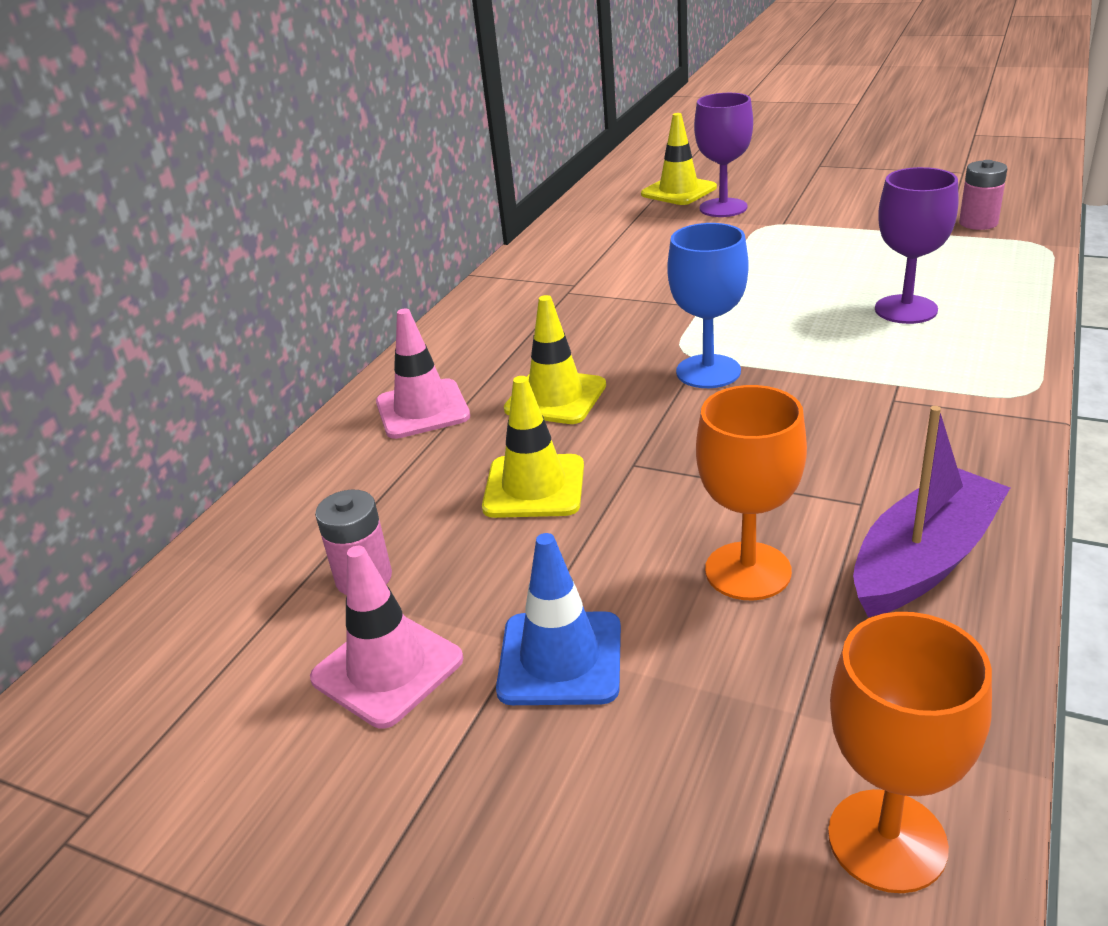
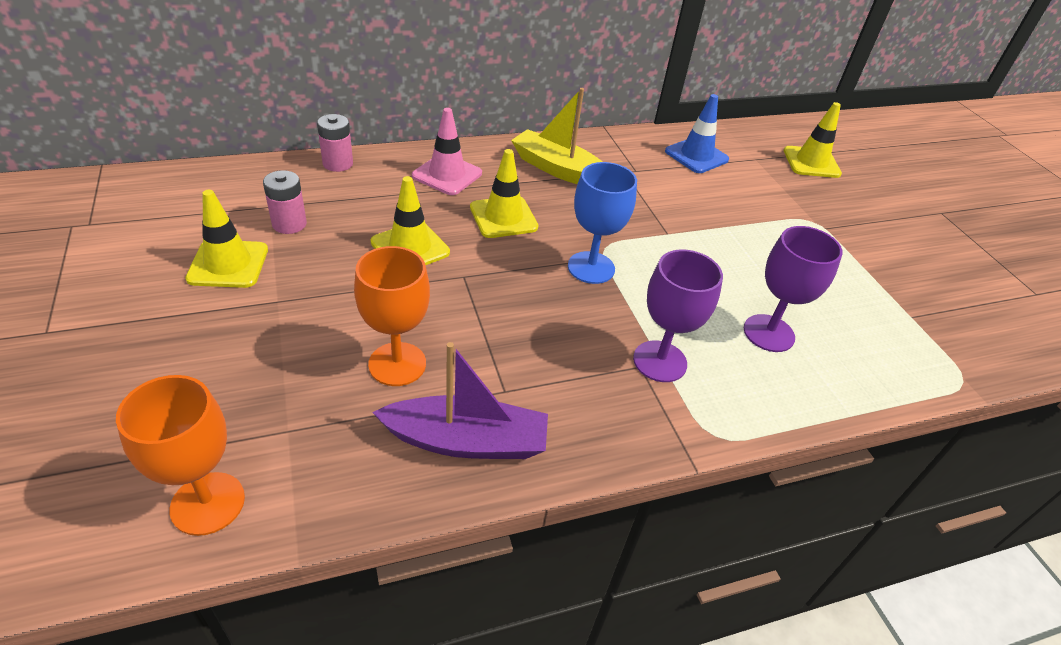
camera: 40 degrees right, 10 degrees up
(387, 669) = (228, 264): pink traffic cone -> yellow traffic cone
(513, 330) = (559, 170): none -> yellow boat
(560, 658) = (273, 320): blue traffic cone -> blue traffic cone (696, 156)
(723, 208) = (812, 191): purple goblet -> purple goblet (660, 361)
(978, 223) = (954, 330): pink battery -> pink battery (338, 164)

